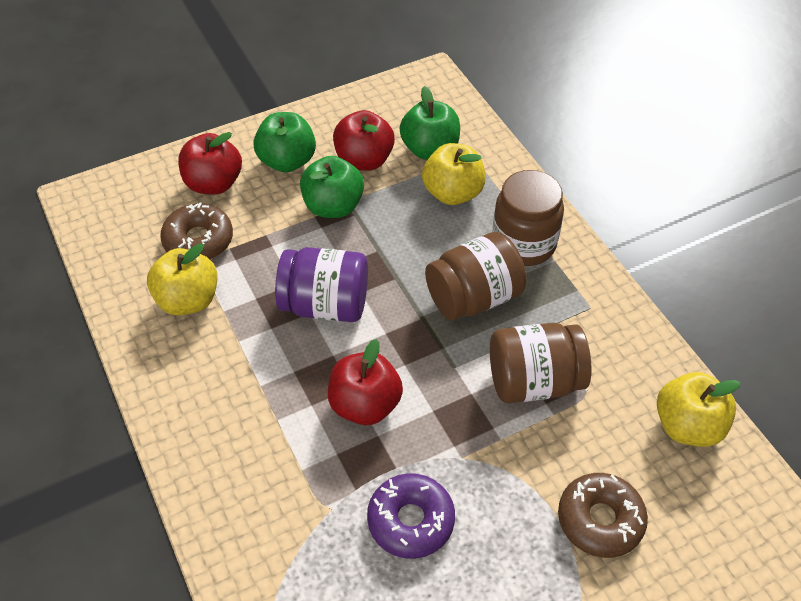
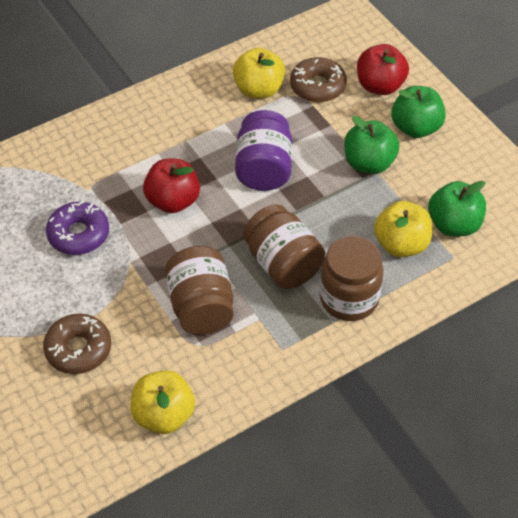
camera: 85 degrees right, 0 degrees up
(364, 160) = (429, 179): red apple -> none

